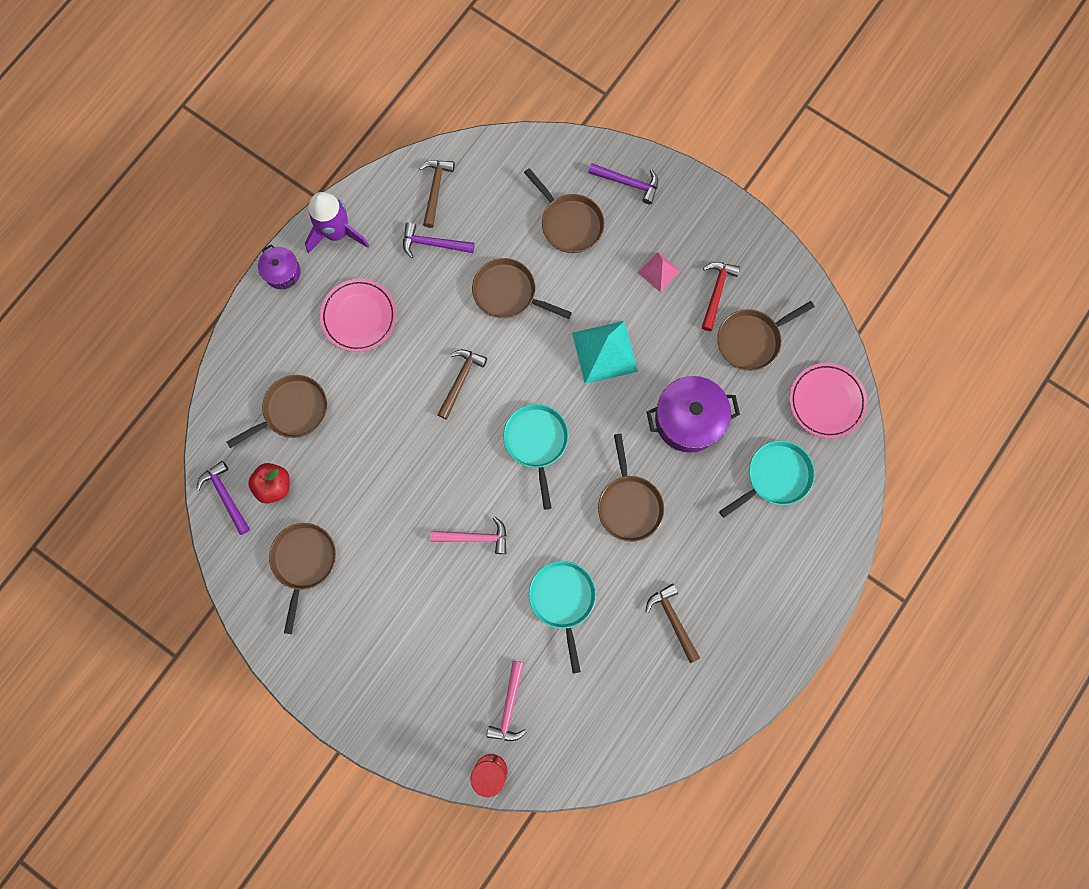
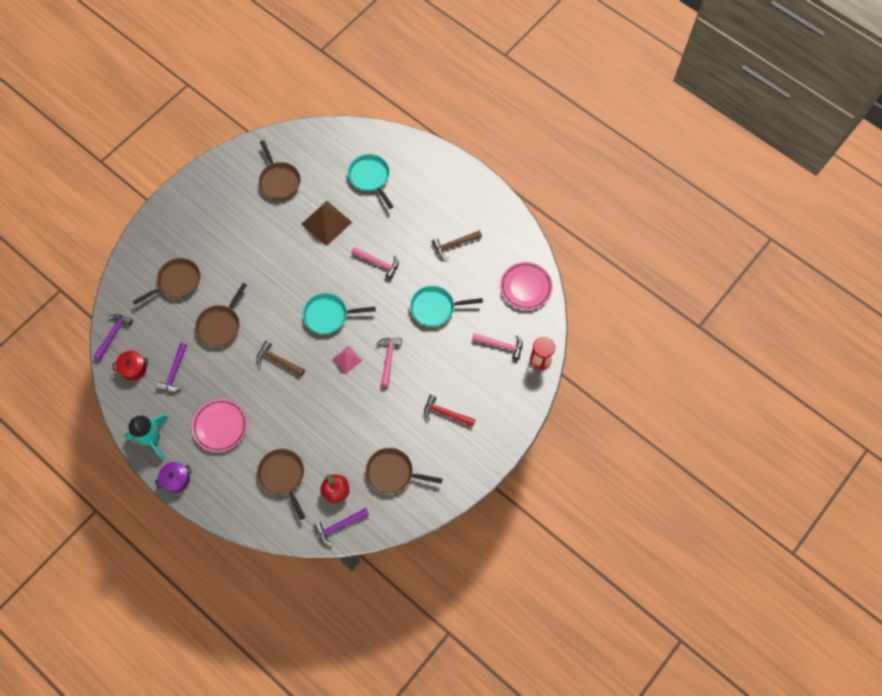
camera: 85 degrees left, 10 degrees down
(337, 233) = (152, 439): purple rocket -> turquoise rocket
(435, 190) = (133, 368): brown hammer -> red pot
(604, 352) = (273, 268): turquoise pyramid -> none
(627, 183) = (155, 243): purple hammer -> purple hammer (113, 335)
(629, 504) = (378, 263): brown pan -> pink hammer
(659, 271) = (222, 230): pink pyramid -> pink pyramid (347, 360)
(688, 420) = (326, 223): purple pot -> brown pyramid
(716, 292) = (243, 197): red hammer -> red hammer (446, 413)
(826, 401) = (326, 144): pink plate -> pink plate (526, 287)

